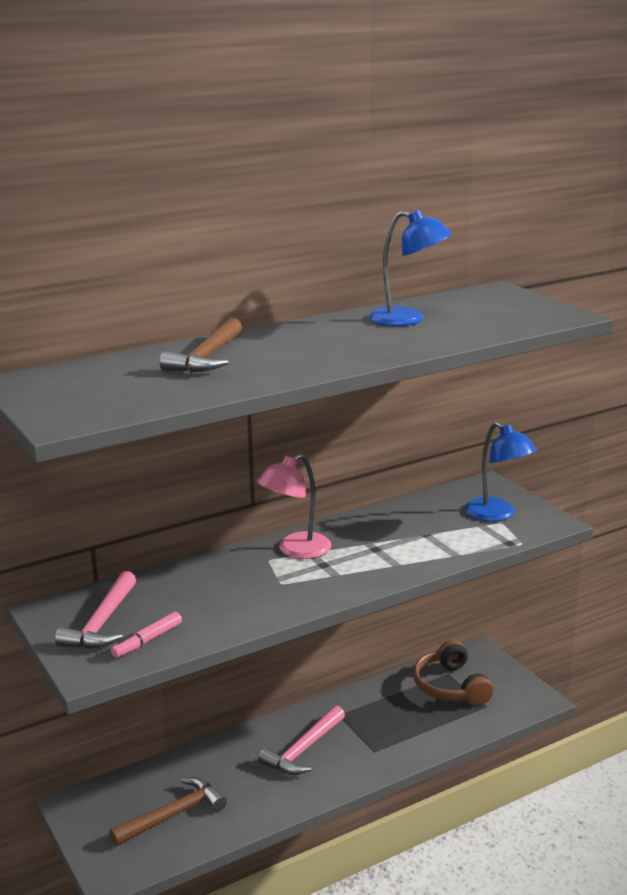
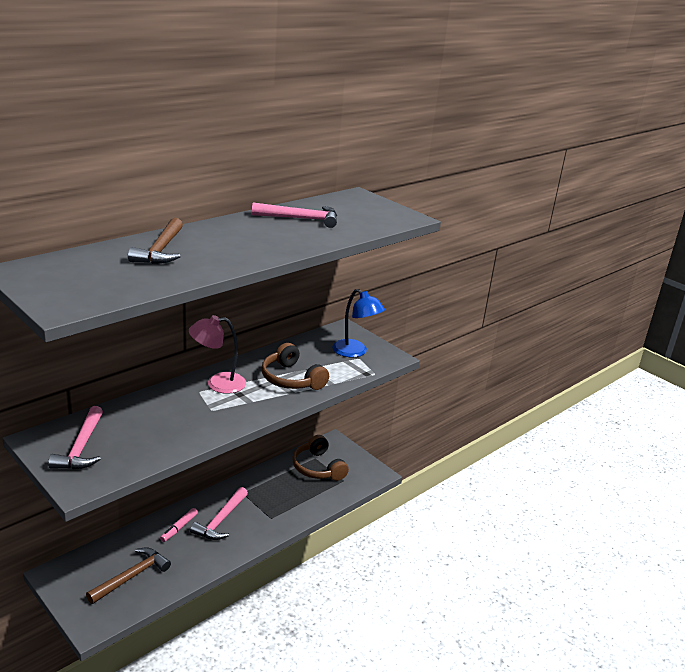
camera: 15 degrees left, 5 degrees up
(147, 640) = (119, 460): pink marker -> pink marker (179, 528)
(296, 550) = (218, 383): pink lamp -> pink lamp turned 45 degrees clockwise
(399, 547) = (291, 379): none -> brown headphones
(408, 319) = (301, 219): blue lamp -> pink hammer

